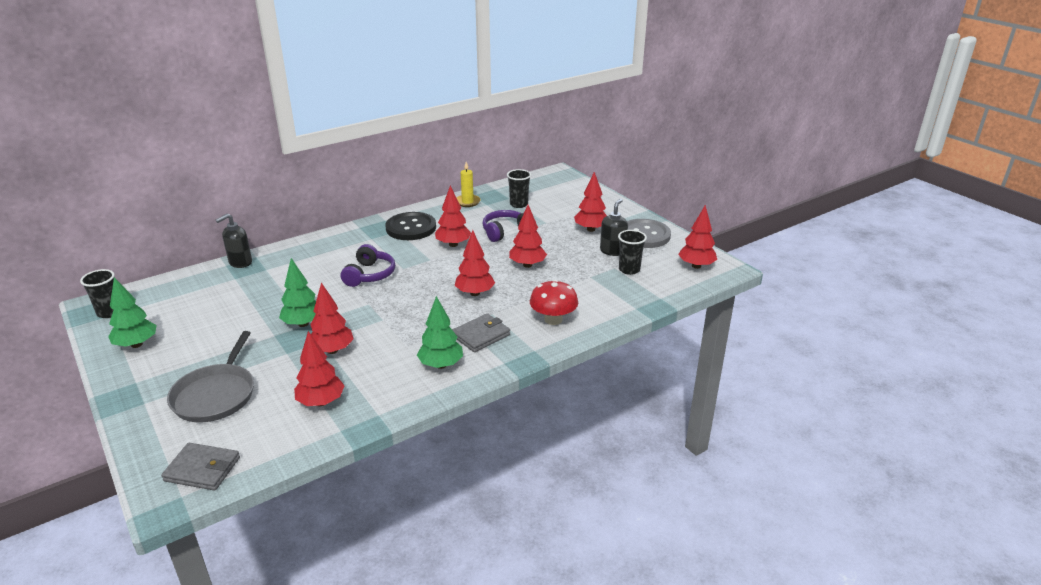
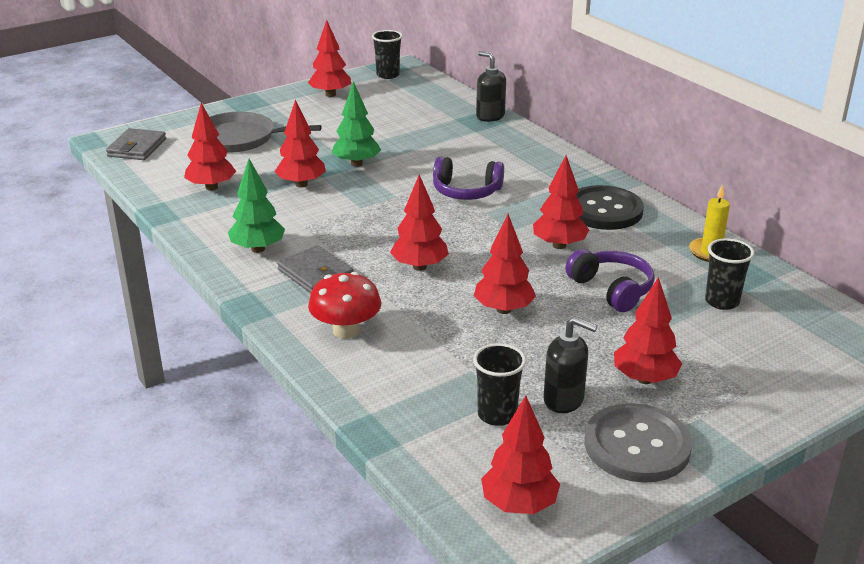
camera: 90 degrees right, 0 degrees up
(136, 344) = (330, 94): green tree -> red tree

